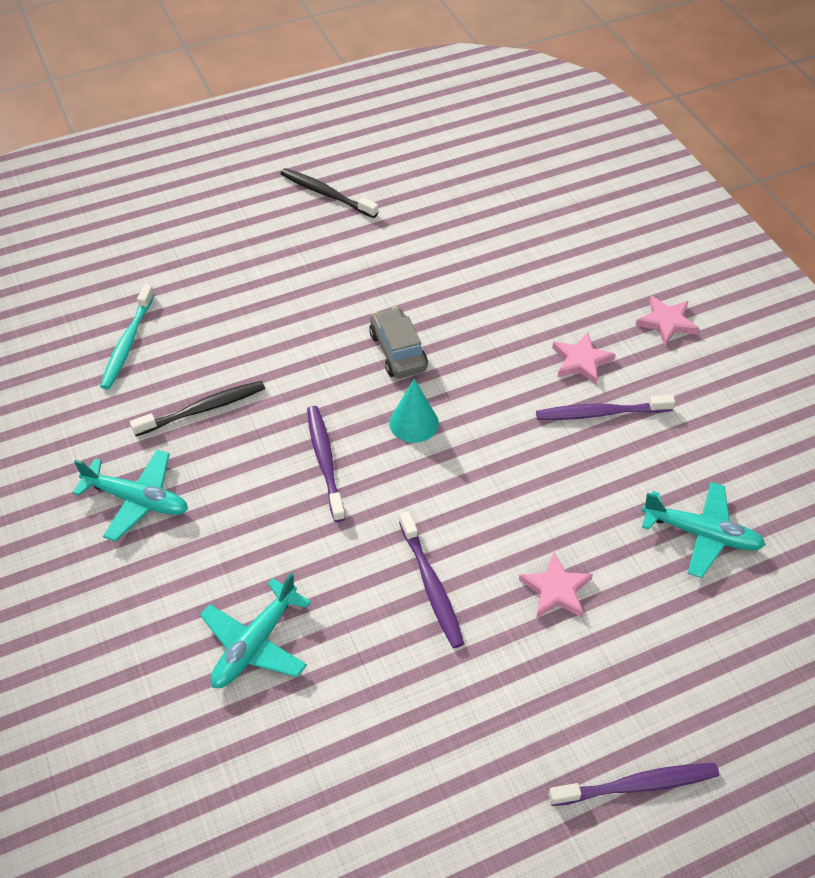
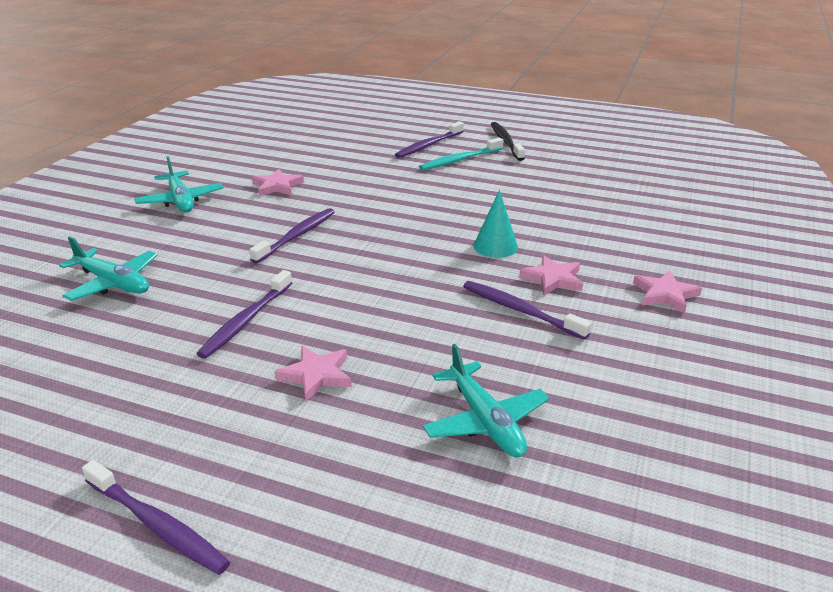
camera: 45 degrees right, 20 degrees down
(127, 343) = (291, 149): turquoise toothbrush -> turquoise toothbrush (460, 160)
(203, 409) = (277, 186): black toothbrush -> pink star
(255, 643) = (113, 283): turquoise plane -> turquoise plane turned 135 degrees counterclockwise
(261, 246) = (428, 145): none -> purple toothbrush
(398, 351) = (429, 215): grey car -> none
(414, 423) = (379, 248): turquoise cone -> turquoise cone (495, 246)

